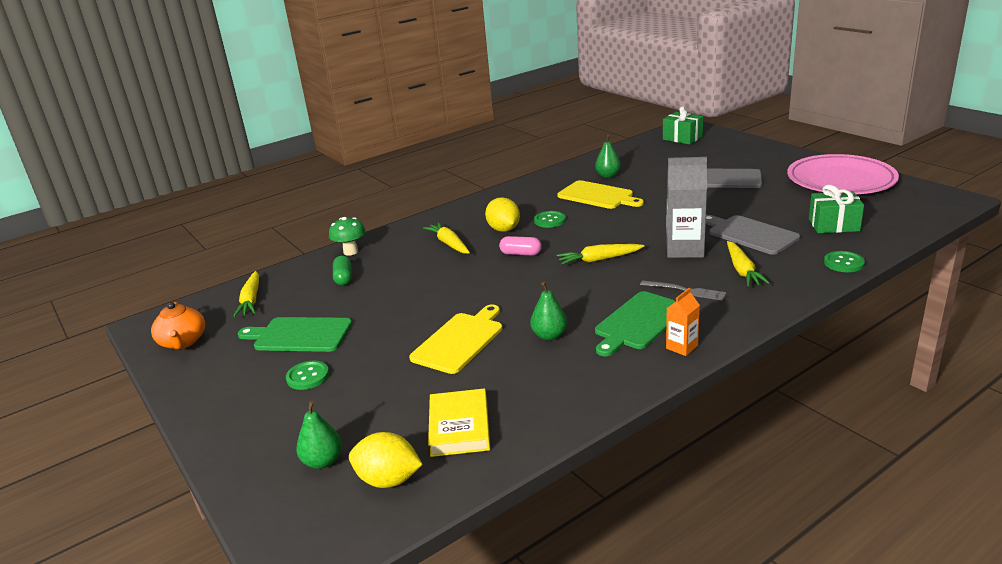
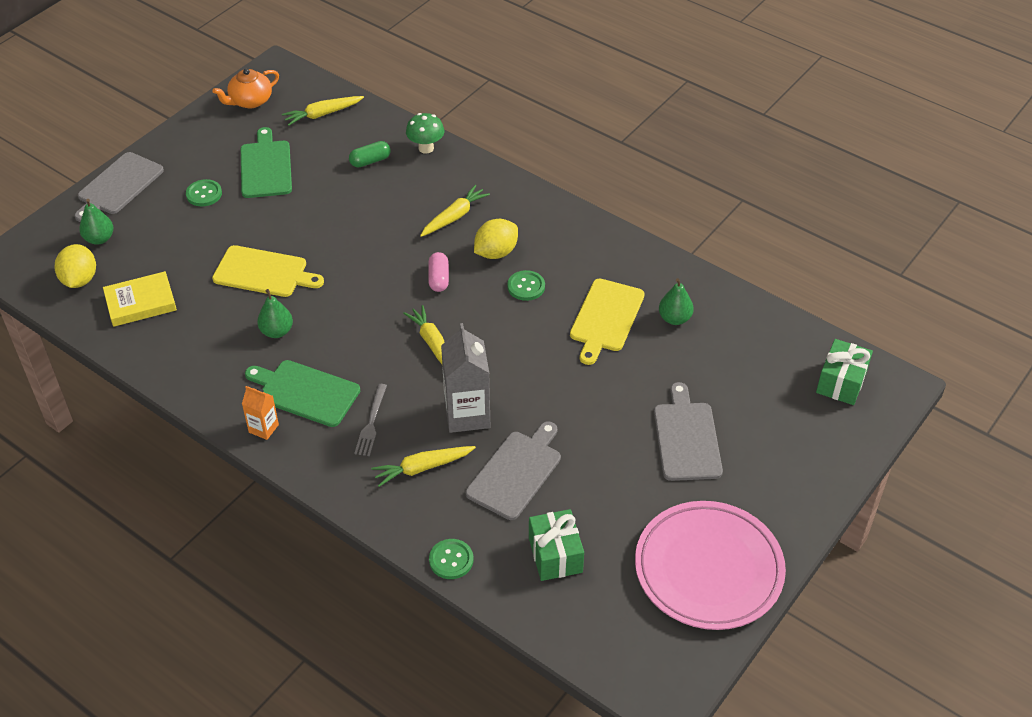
camera: 70 degrees right, 20 degrees up
(236, 443) = (118, 186): none -> grey cutting board

